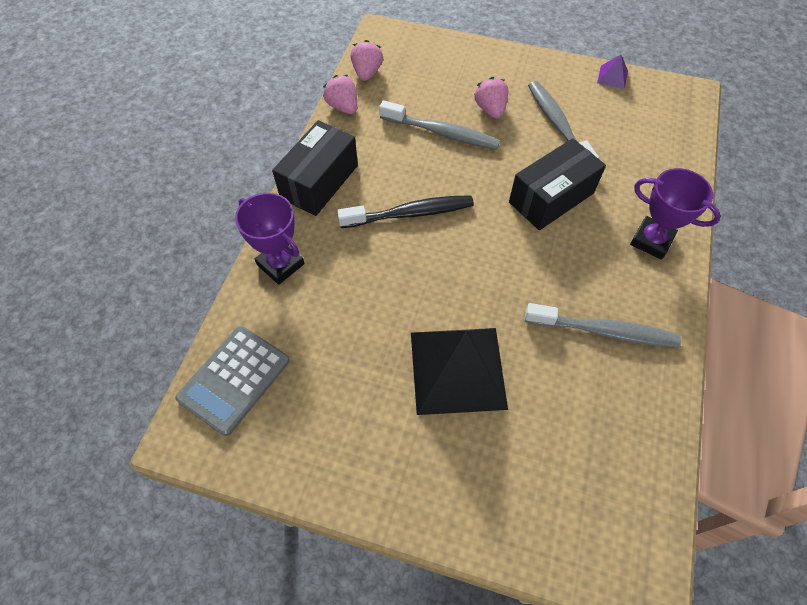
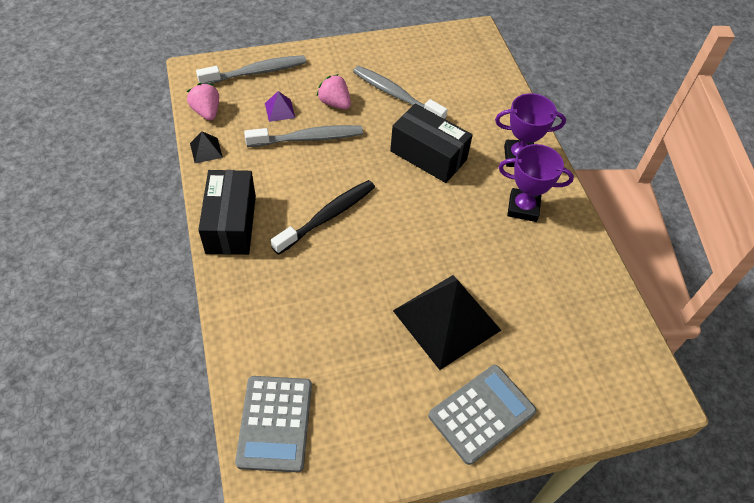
camera: 35 degrees left, 5 degrees down
(280, 264) = (246, 309): purple trophy -> purple trophy (523, 208)
(343, 107) = (206, 150): pink strawberry -> black pyramid
(429, 482) = (482, 413): none -> grey calculator
(551, 198) = (428, 155): black box -> black box turned 75 degrees counterclockwise
(604, 331) = (529, 239): grey toothbrush -> grey toothbrush (256, 72)
(612, 77) = (412, 40): purple pyramid -> purple pyramid (280, 110)

